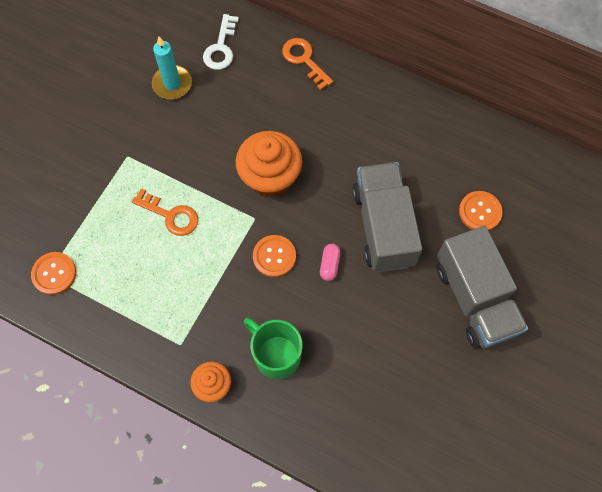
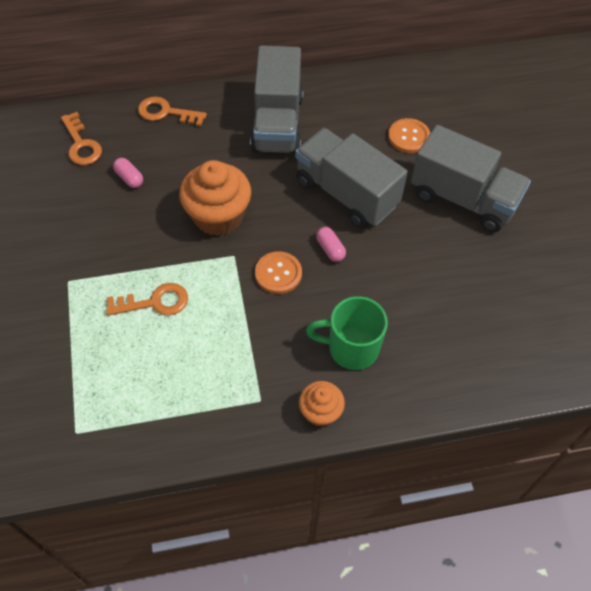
camera: 40 degrees left, 10 degrees down
(54, 274) = (82, 427): orange button -> none
(172, 84) = (60, 198): turquoise candle -> none
(221, 48) = (81, 144): white key -> orange key
(232, 100) = (129, 178): none -> pink capsule
(382, 127) = (277, 123): none -> grey truck

